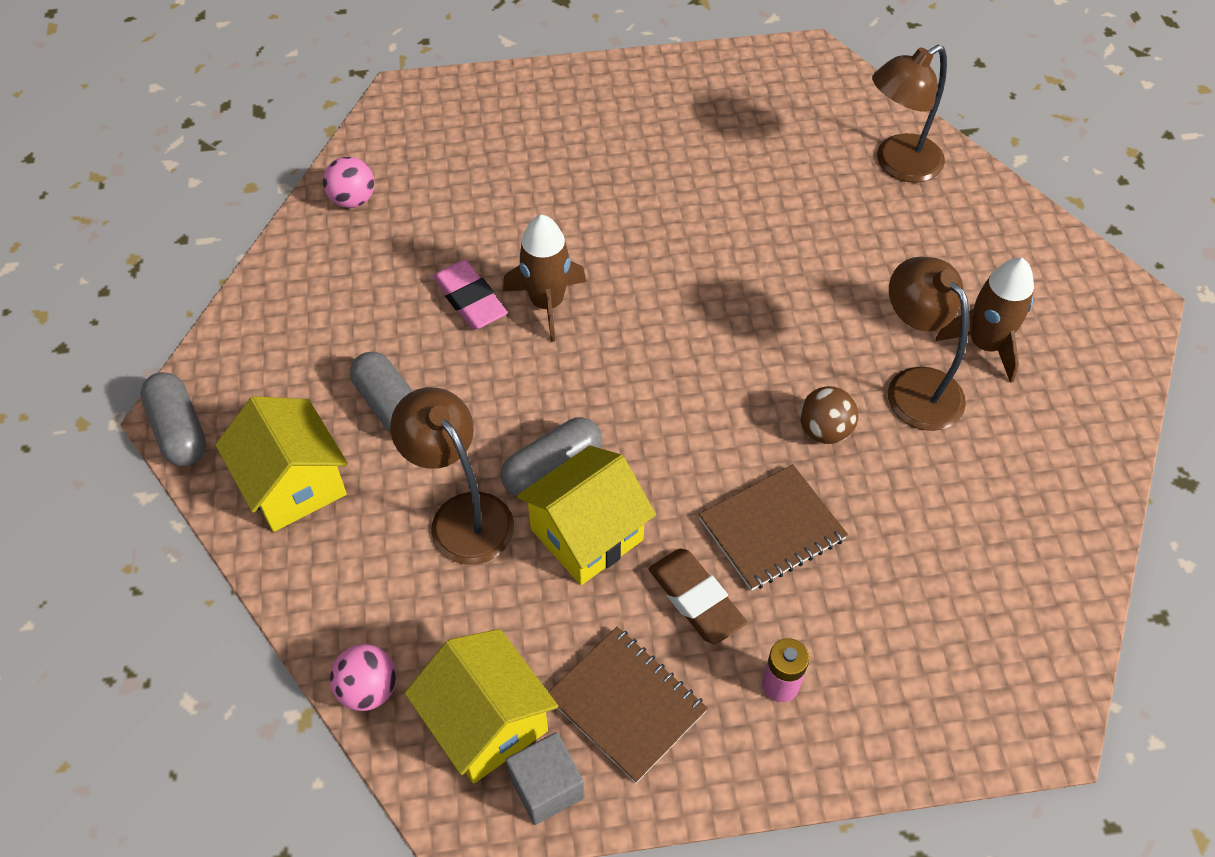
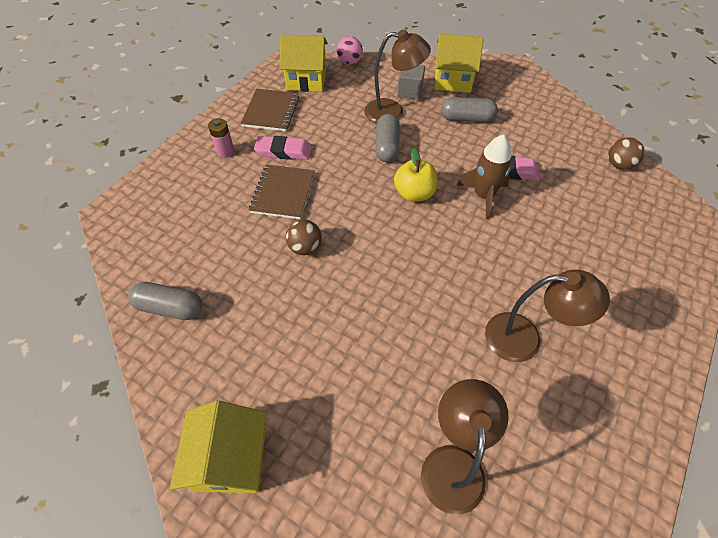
camera: 130 degrees right, 0 degrees up
(179, 430) = (508, 64): grey capsule -> grey capsule (170, 307)
(353, 200) = (618, 165): pink ball -> brown ball
(546, 787) = (270, 81): grey cube -> grey cube (410, 91)
(587, 534) = (346, 139): yellow house -> yellow house (231, 459)
(616, 376) = (414, 193): none -> yellow apple
(626, 704) = (271, 111): brown notebook -> brown notebook turned 75 degrees counterclockwise
(696, 599) = (283, 151): brown eraser -> pink eraser
(914, 386) = (286, 307): brown lamp -> brown lamp (525, 338)
(985, 345) = (272, 368): brown rocket -> none

